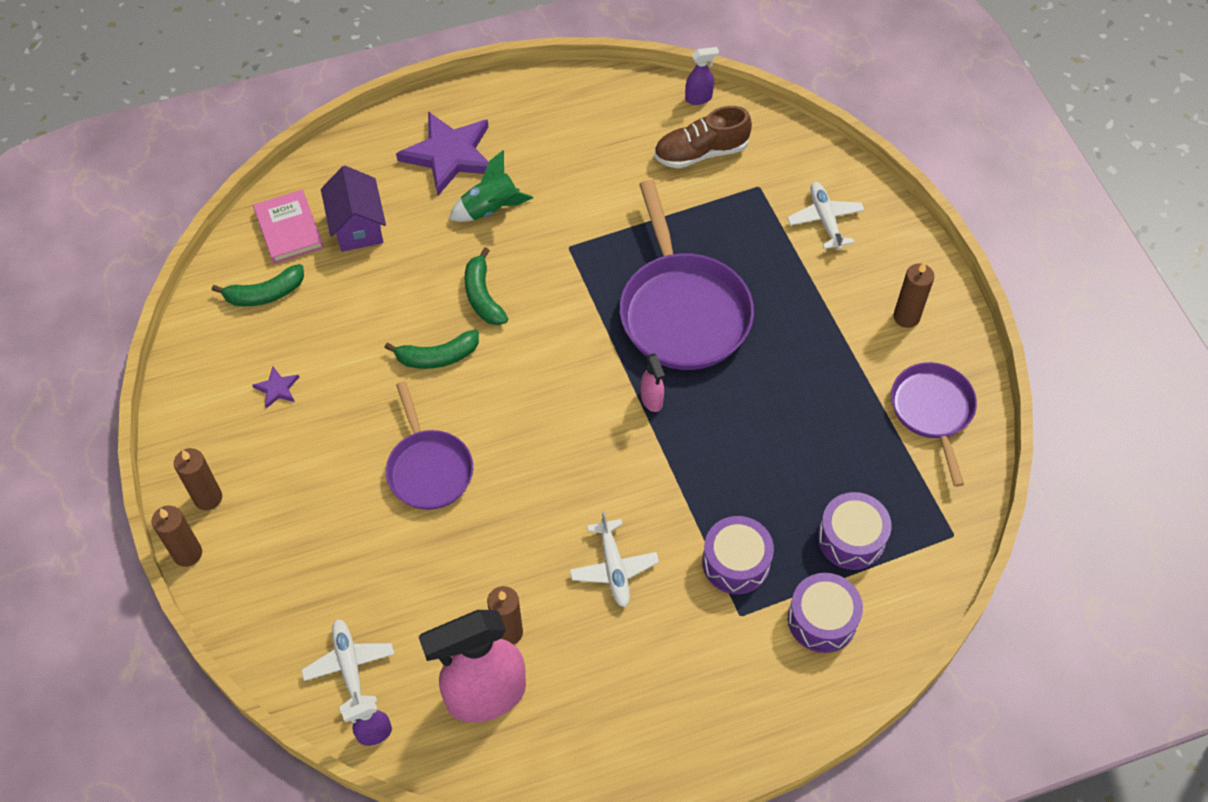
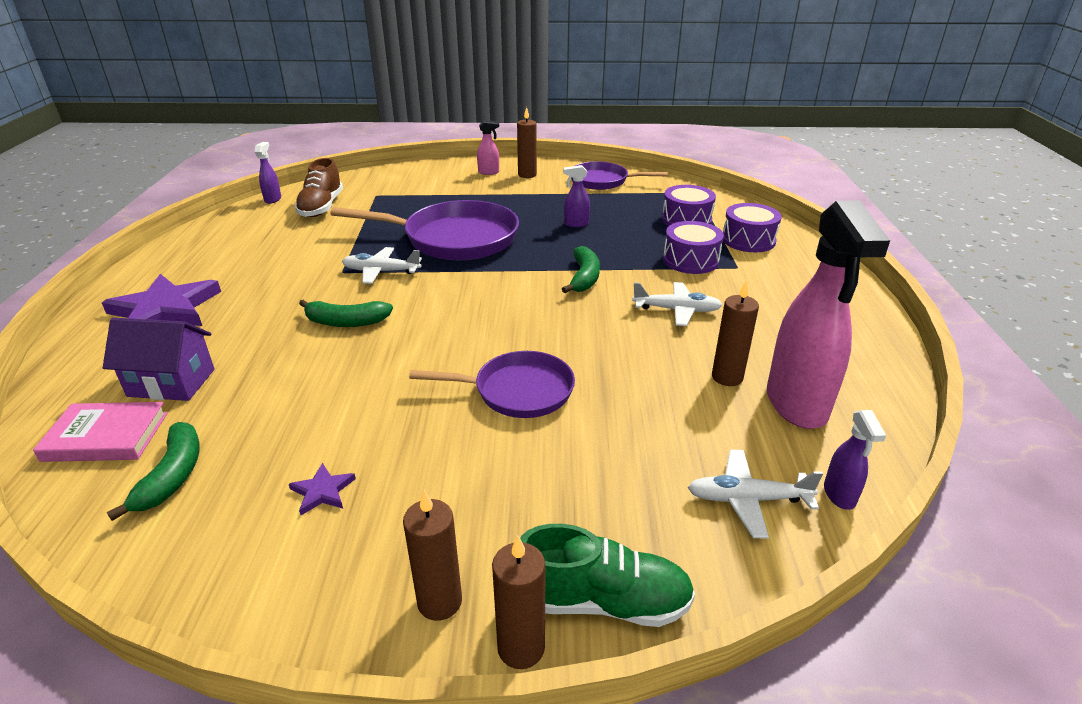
camera: 70 degrees left, 25 degrees down
(231, 589) = (602, 601): none -> green shoe
(437, 357) = (389, 360): green banana -> green banana (584, 277)
(490, 209) = (255, 300): green rocket -> none
(652, 400) = (525, 265): pink spray bottle -> pink spray bottle (489, 172)
(778, 418) = (576, 224): none -> purple spray bottle
(825, 220) = (428, 182): white plane -> white plane (381, 271)

